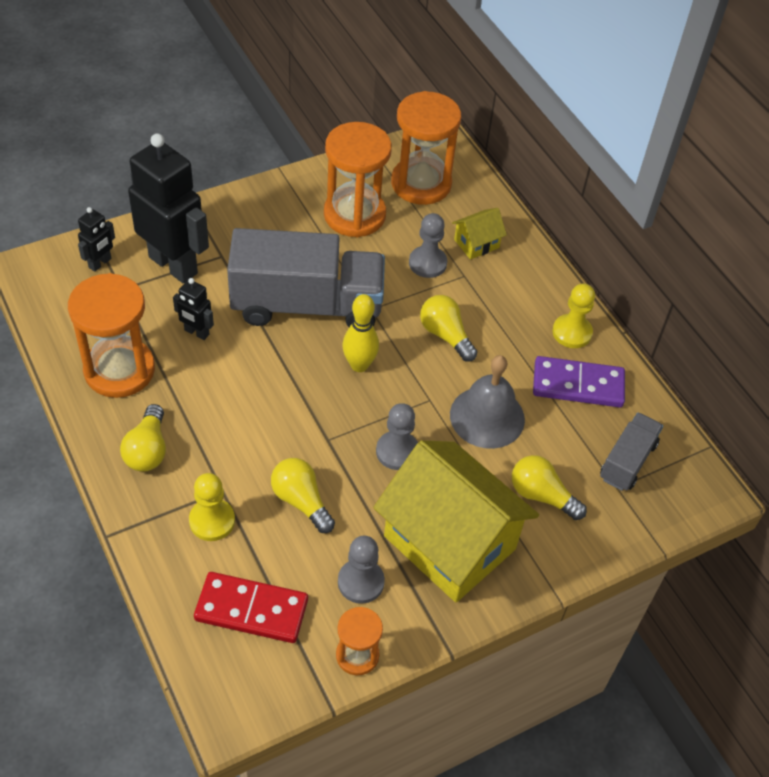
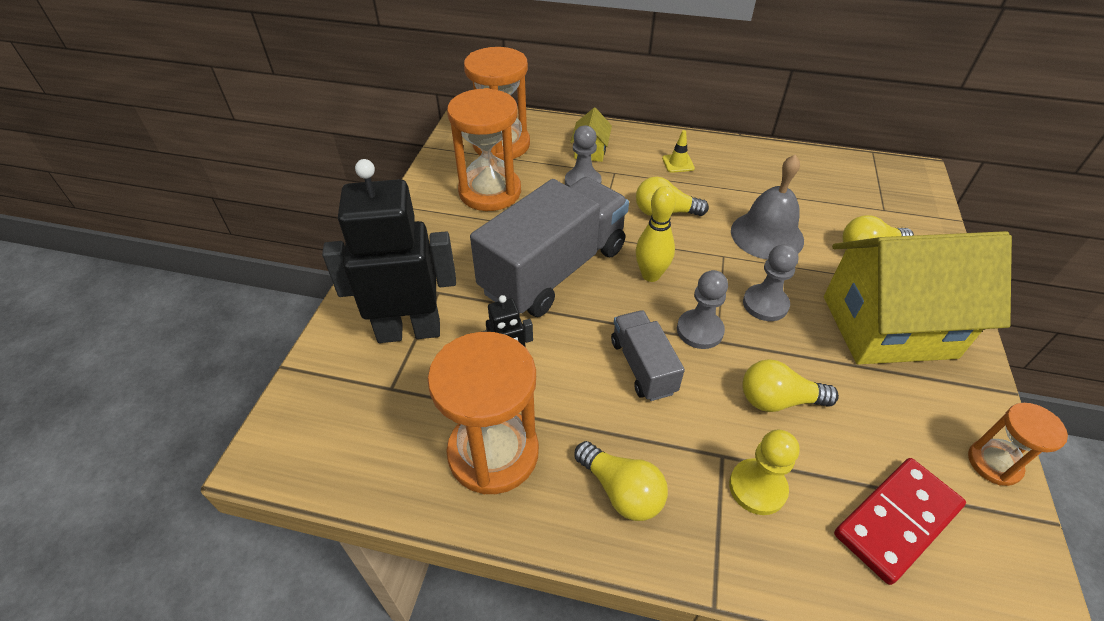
camera: 45 degrees left, 5 degrees down
(100, 263) = (339, 386): black robot -> none
(360, 582) = (903, 411): grey pawn -> grey pawn (699, 330)
(525, 310) = (678, 163): none -> yellow traffic cone
(572, 332) = (719, 154): yellow pawn -> none
(578, 384) = (771, 177): purple domino -> none
(627, 461) = (862, 192): grey truck -> grey truck (642, 366)

